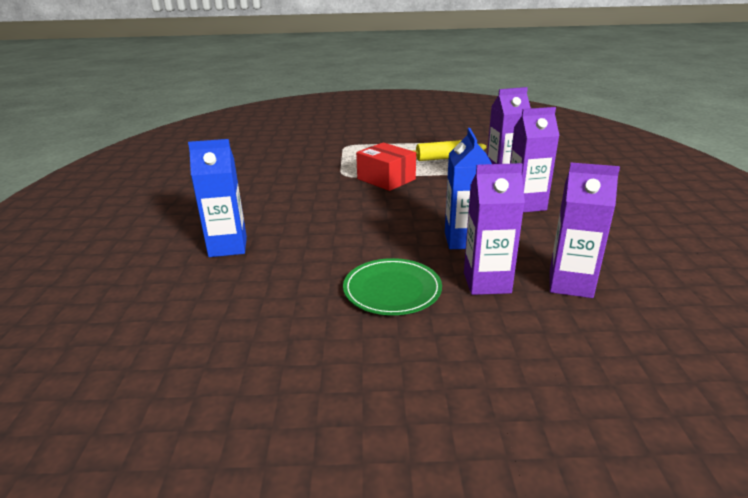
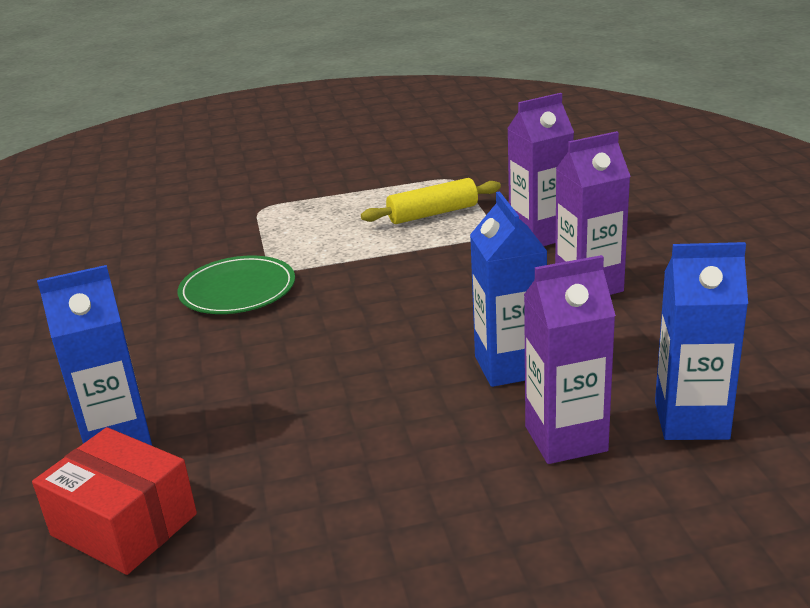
camera: 10 degrees left, 0 degrees up
(386, 179) = (350, 267): red box -> red box (124, 524)
(392, 289) = (421, 476): green plate -> green plate (237, 290)
(570, 284) = (691, 420): purple carton -> blue carton

